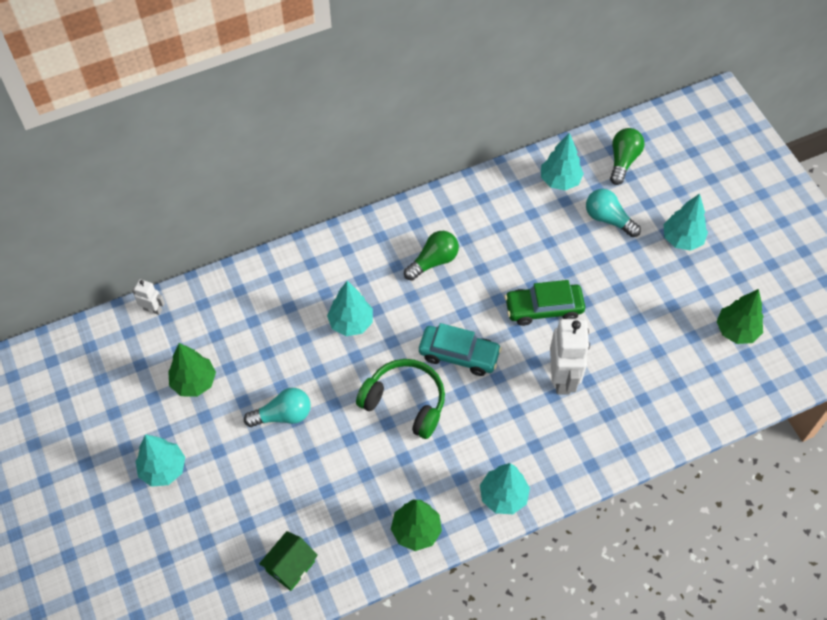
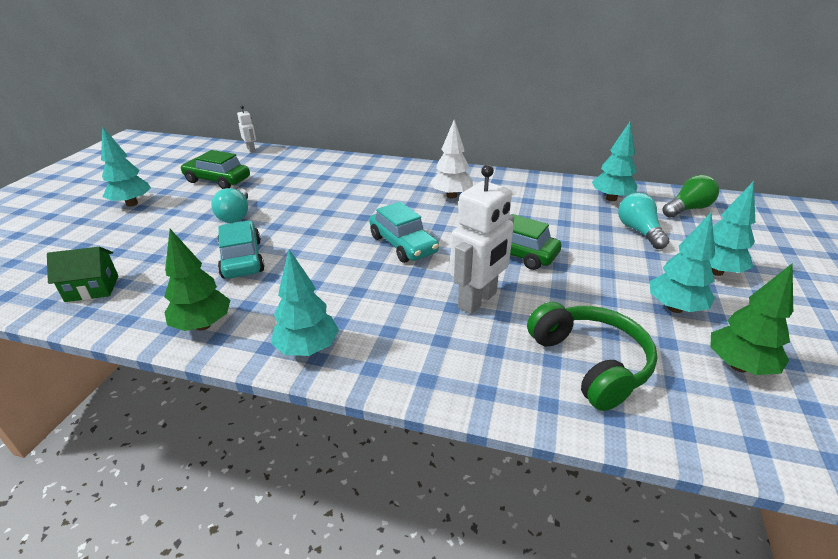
camera: 40 degrees right, 25 degrees down
(194, 382) = (217, 180): green tree -> green car
(283, 415) = (236, 215): turquoise light bulb -> turquoise light bulb turned 60 degrees clockwise
(351, 323) = (350, 197): turquoise tree -> turquoise tree (675, 308)
(359, 458) = (242, 259): none -> turquoise car
(405, 402) = (323, 248): green headphones -> green headphones (590, 363)
(433, 261) = (451, 196): green light bulb -> white tree

